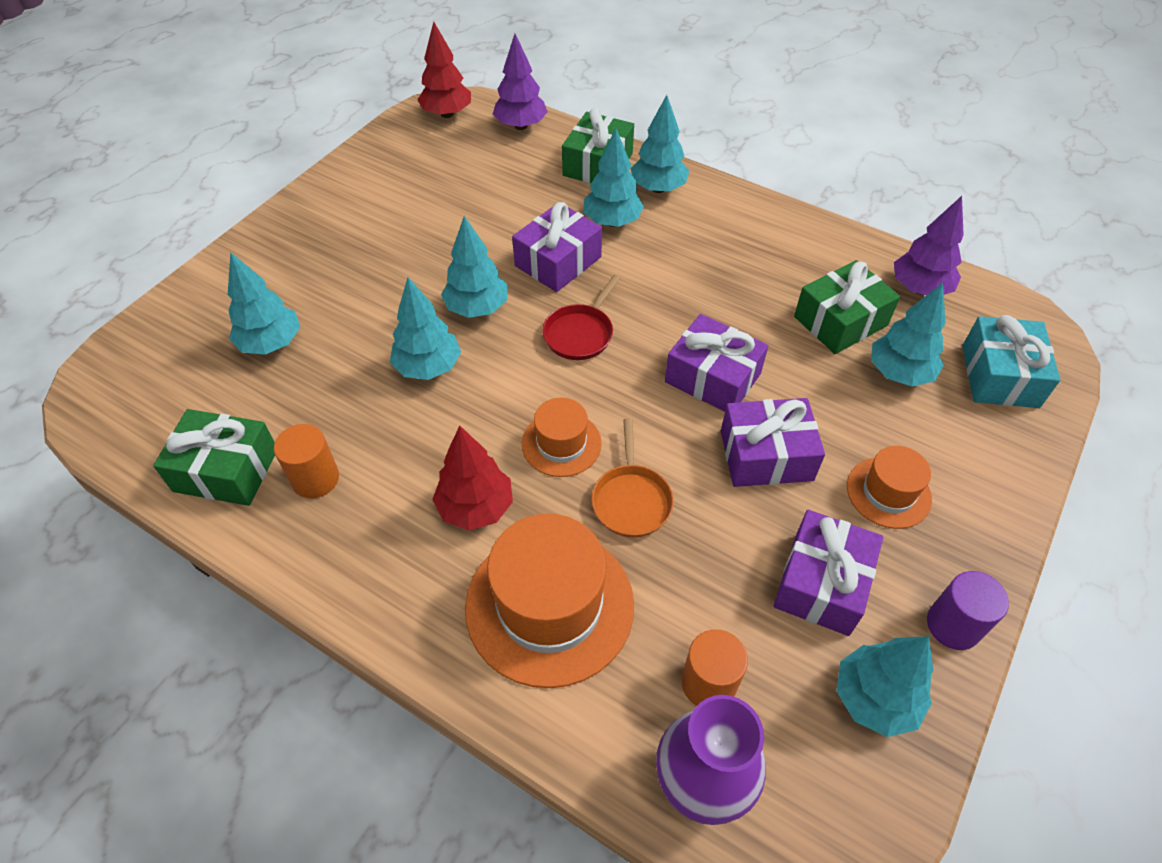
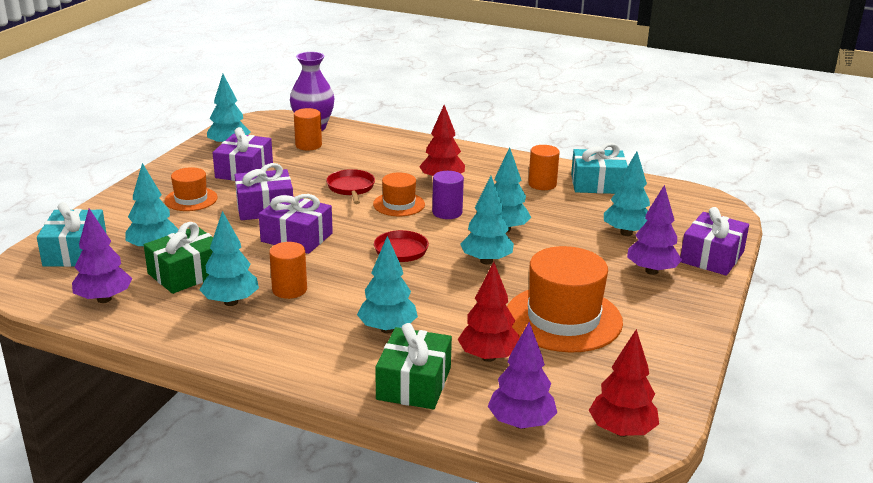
camera: 170 degrees right, 25 degrees down
(226, 470) = (597, 184): green gift -> turquoise gift
(293, 273) = (651, 271): none -> purple tree
(524, 183) = (488, 357): none -> red tree
(549, 605) = (390, 158): orange hat -> orange hat (563, 318)
(558, 261) = (431, 295): purple gift -> purple gift (712, 257)
(631, 499) = (351, 188): orange pan -> red pan
(658, 188) = (343, 363): turquoise tree -> turquoise tree (231, 302)
(714, 283) = (289, 289): none -> orange cylinder
(953, 625) = (178, 164): purple cylinder -> purple cylinder (447, 212)

